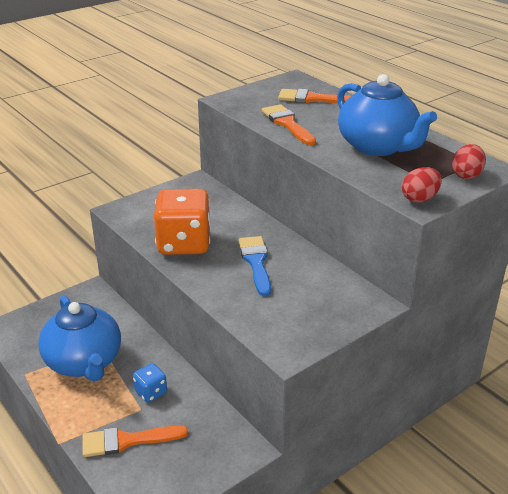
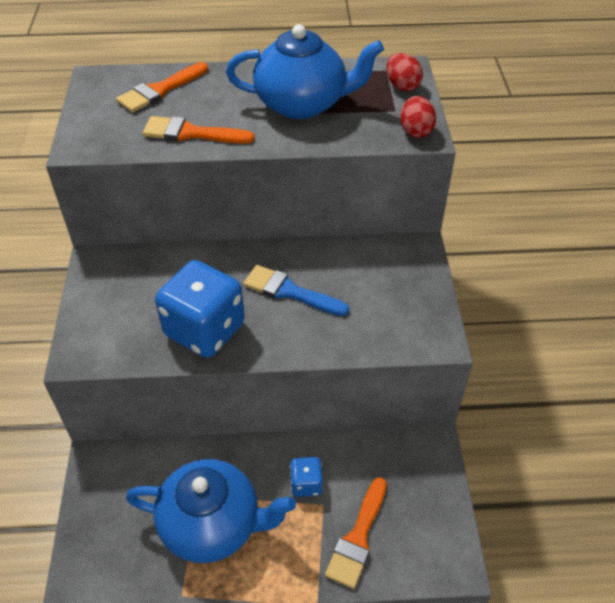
camera: 55 degrees left, 15 degrees up
(184, 244) = (205, 330): orange dice -> blue dice

